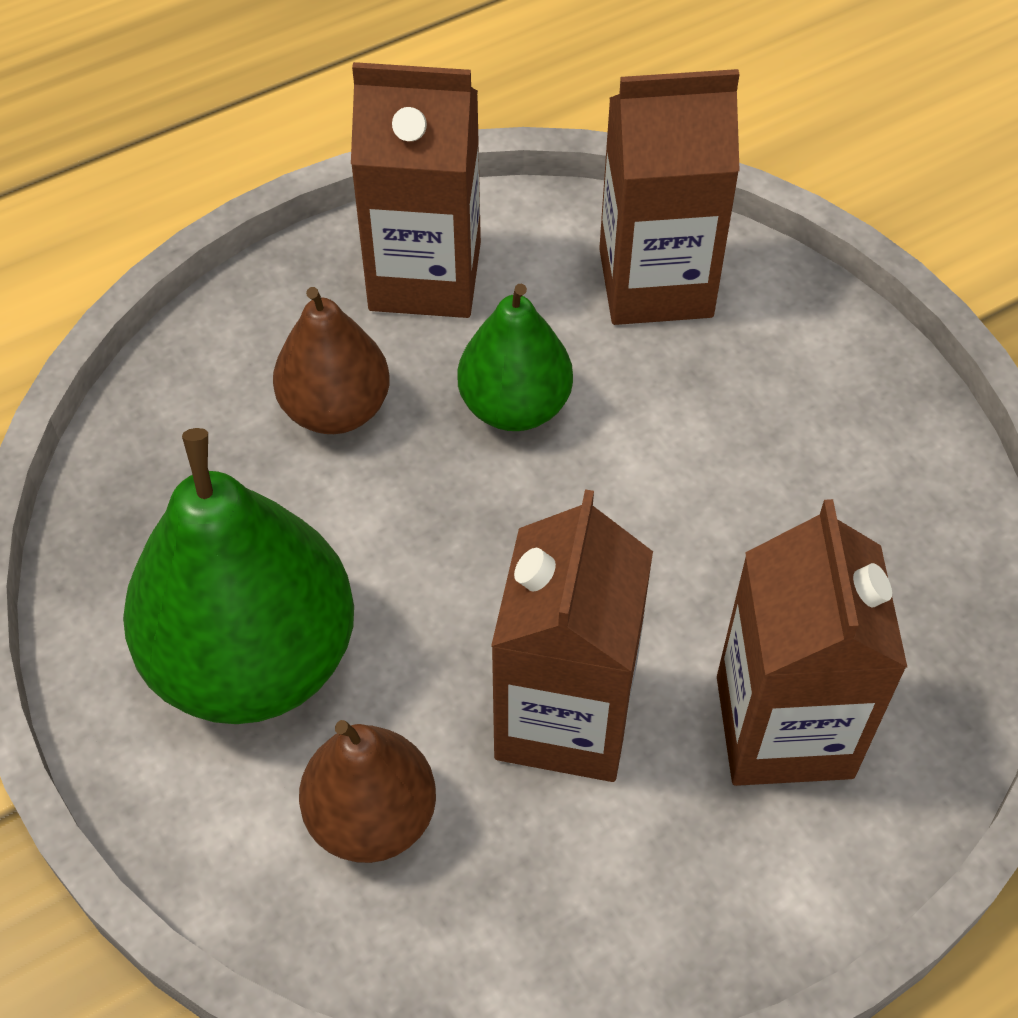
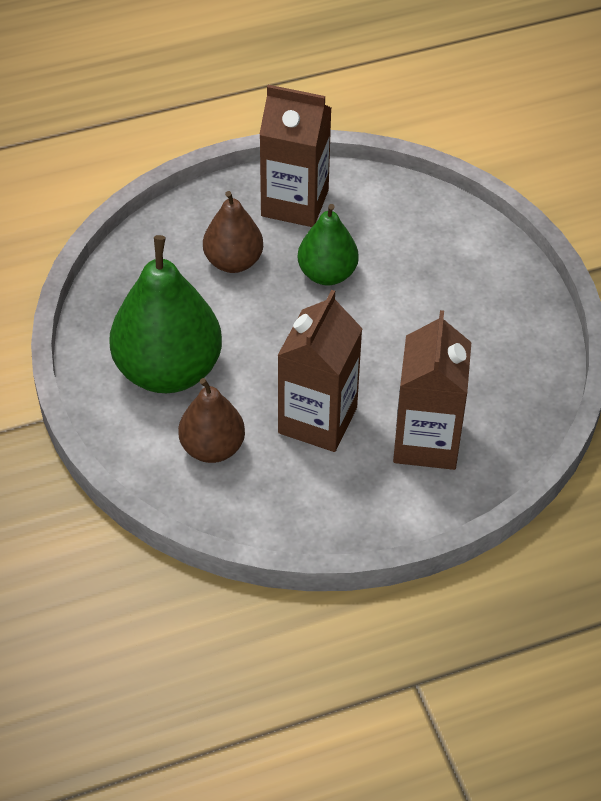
camera: 10 degrees right, 5 degrees down
(655, 283) = (418, 224): brown carton -> none

